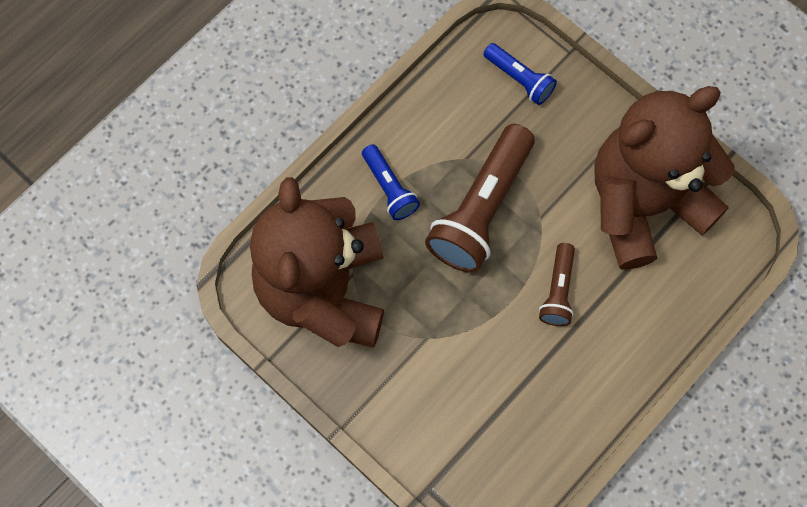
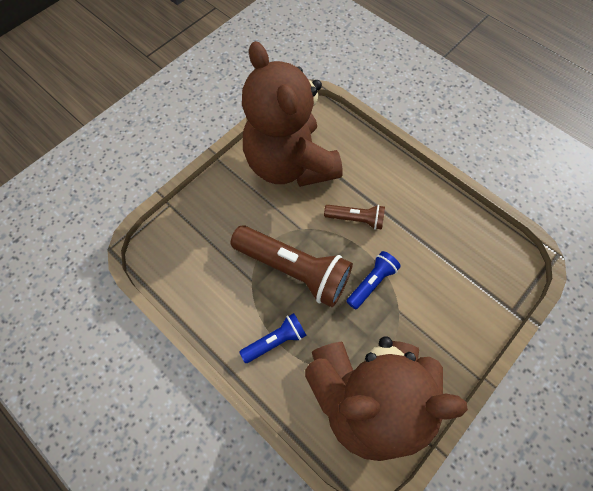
camera: 90 degrees left, 5 degrees down
(519, 79) = (188, 240): blue flashlight -> blue flashlight (371, 282)

